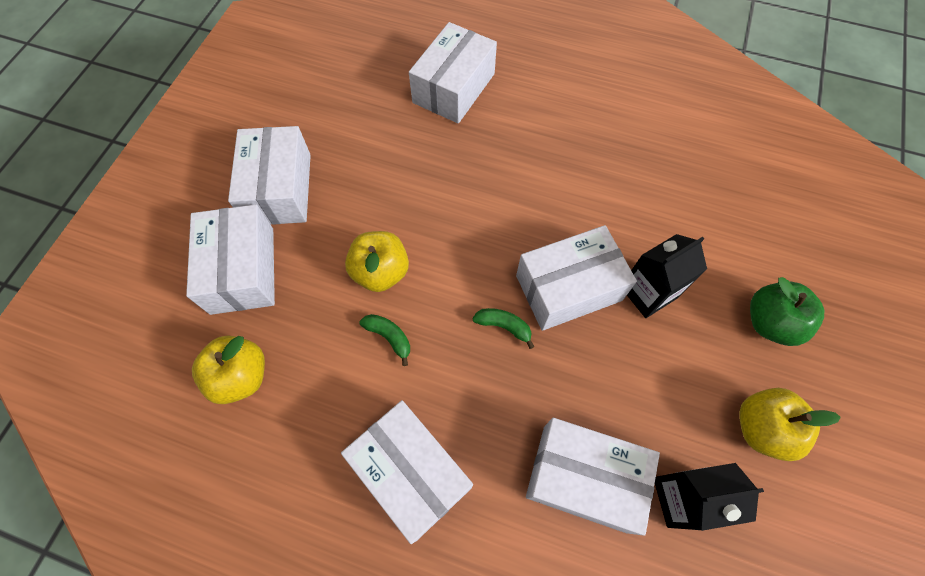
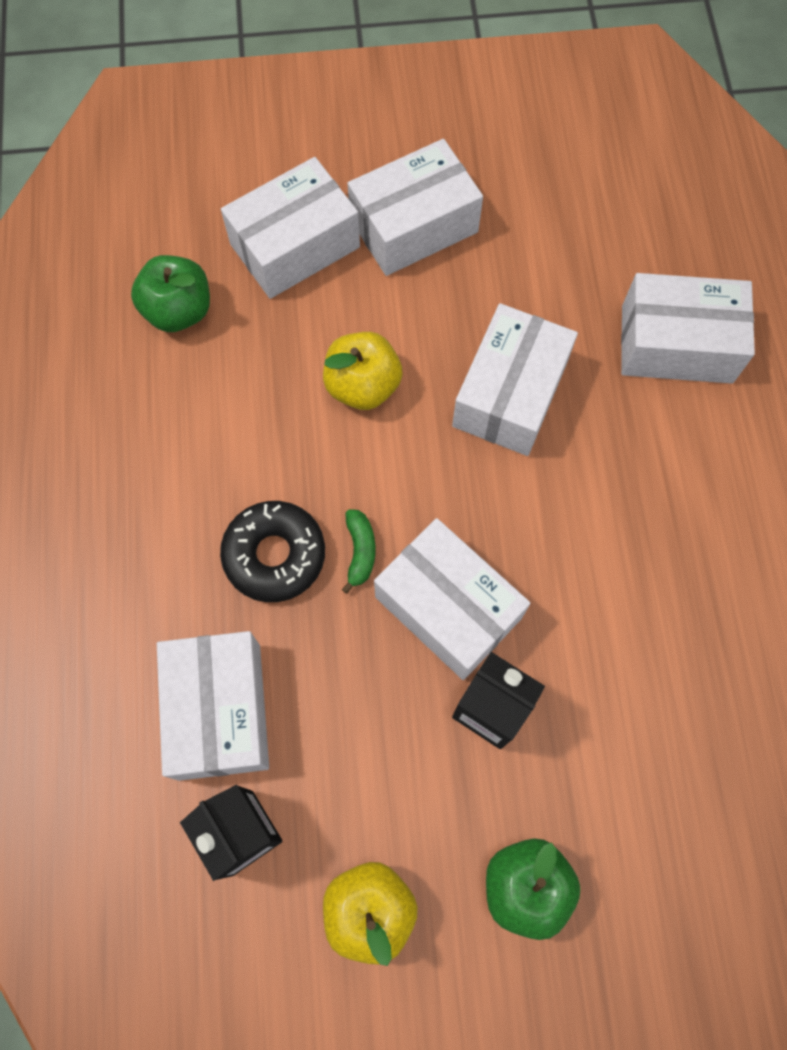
camera: 65 degrees right, 5 degrees up
(241, 376) = (179, 311): yellow apple -> green apple
(389, 337) = (288, 433): green banana -> none
(411, 472) = (150, 525): white box -> white box (510, 394)
(480, 386) = (274, 555): none -> black donut

